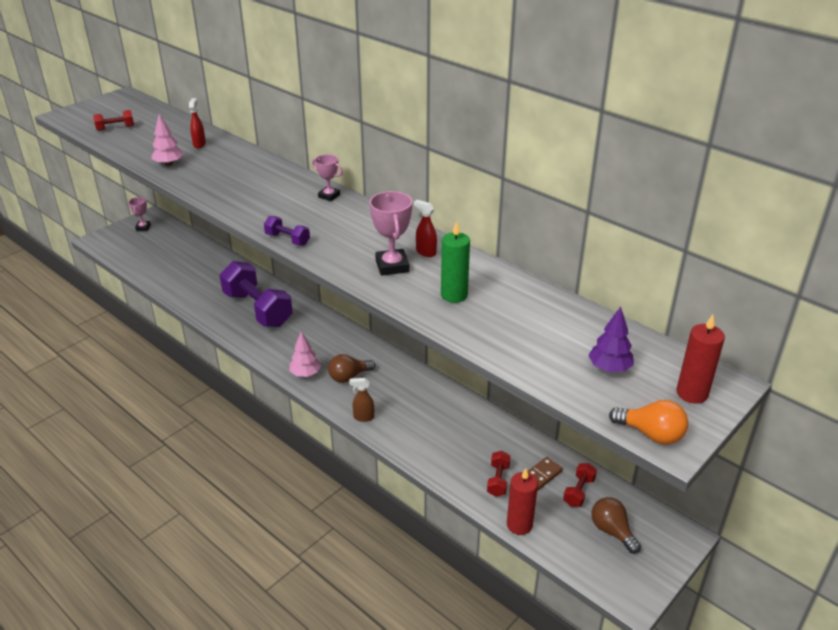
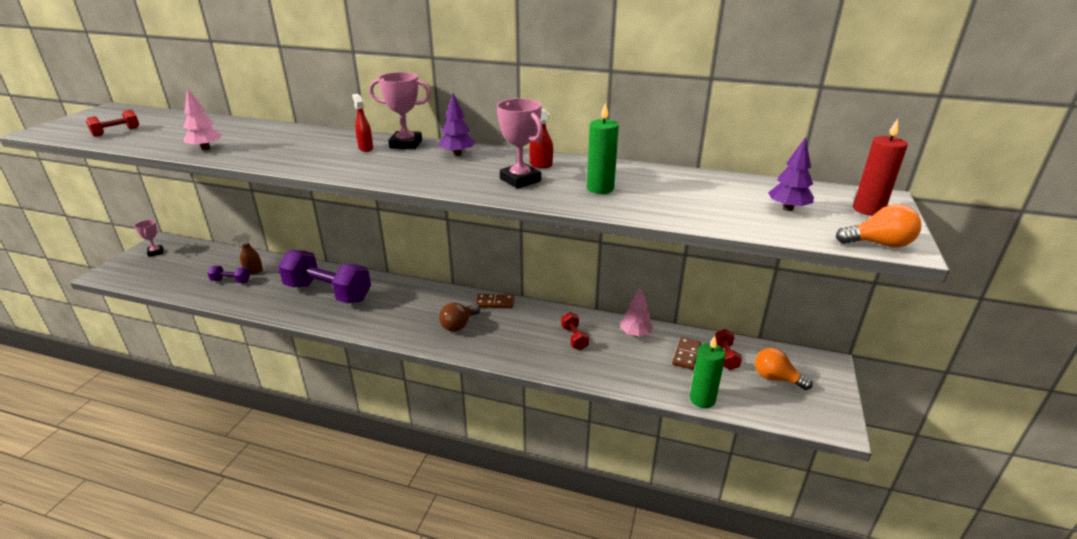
camera: 25 degrees left, 5 degrees down
(199, 144) = (230, 130): red spray bottle -> red spray bottle (366, 148)
(287, 239) = (394, 180): purple dumbbell -> purple dumbbell (231, 281)
(305, 374) = (414, 334): pink tree -> pink tree (635, 334)
(329, 196) = (406, 144): pink trophy -> pink trophy, size x1.60
(363, 220) = (457, 154): none -> purple tree
(363, 417) = (497, 355): brown spray bottle -> brown spray bottle (253, 272)
(395, 363) = (495, 303): none -> brown domino
(498, 480) = (655, 369): red dumbbell -> red dumbbell (574, 338)
(519, 525) = (702, 399): red candle -> green candle
(612, 531) = (776, 378): brown light bulb -> orange light bulb

